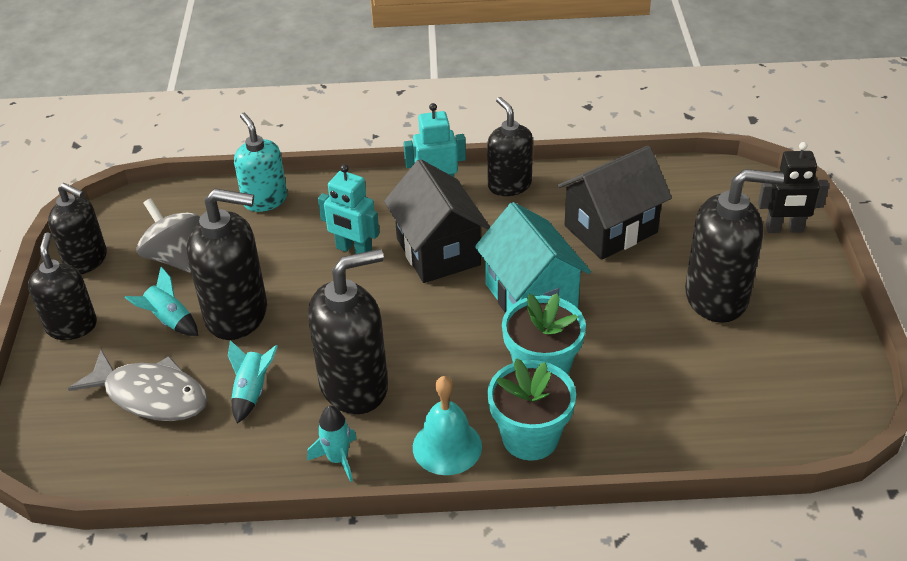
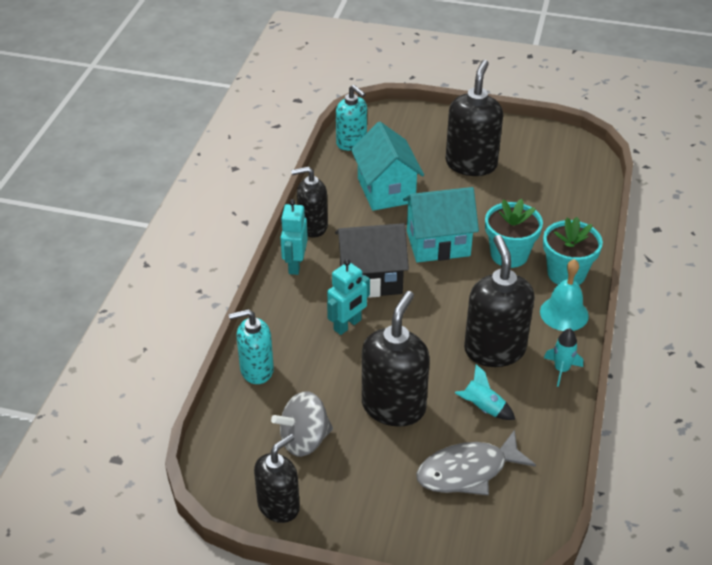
camera: 75 degrees left, 0 degrees up
(72, 326) = (364, 522): black soap dispenser -> none
(151, 395) = (467, 471): grey fish -> grey fish turned 150 degrees counterclockwise
(169, 320) = (384, 451): turquoise rocket -> none
(610, 229) = (386, 190): black house -> turquoise house
(689, 179) = (351, 142): none -> turquoise soap dispenser
(784, 229) = (420, 119): black robot -> none

